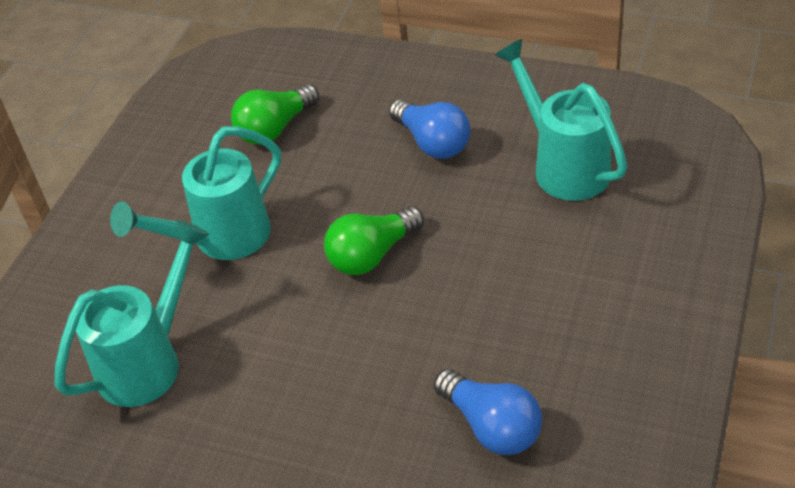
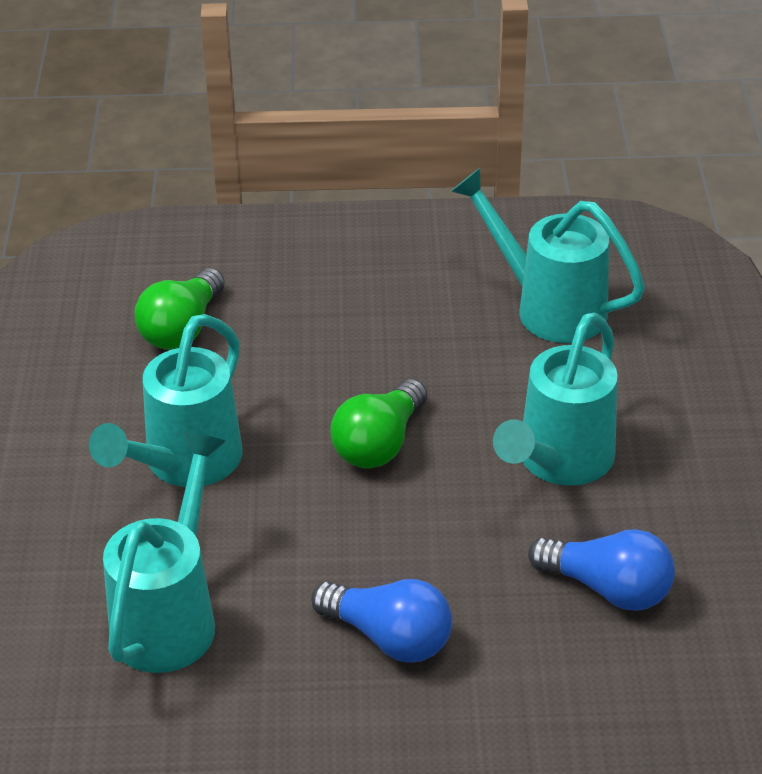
camera: 25 degrees left, 5 degrees down
(432, 142) = (385, 310): blue light bulb -> blue light bulb (389, 637)
(505, 304) = (558, 463): none -> turquoise watering can

